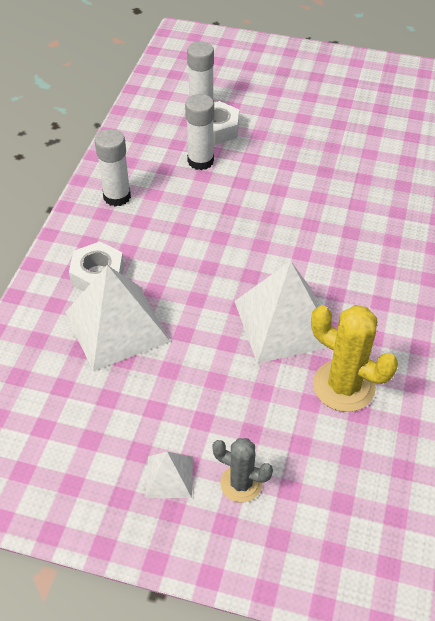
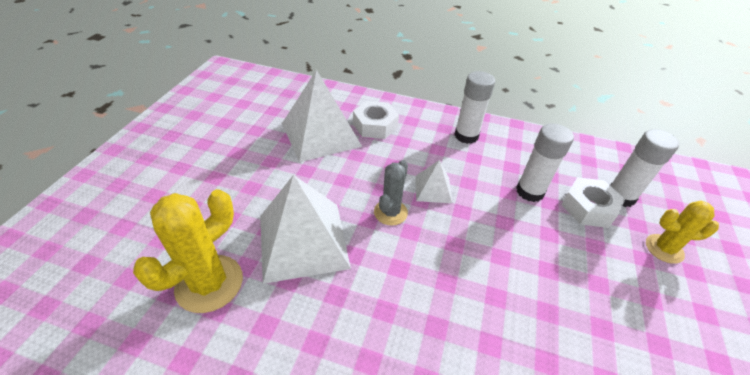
camera: 90 degrees right, 5 degrees down
(169, 476) = (174, 157): white pyramid -> white pyramid (433, 189)
(241, 483) = (145, 196): grey cactus -> grey cactus (390, 212)
(256, 99) = (664, 249): none -> yellow cactus

